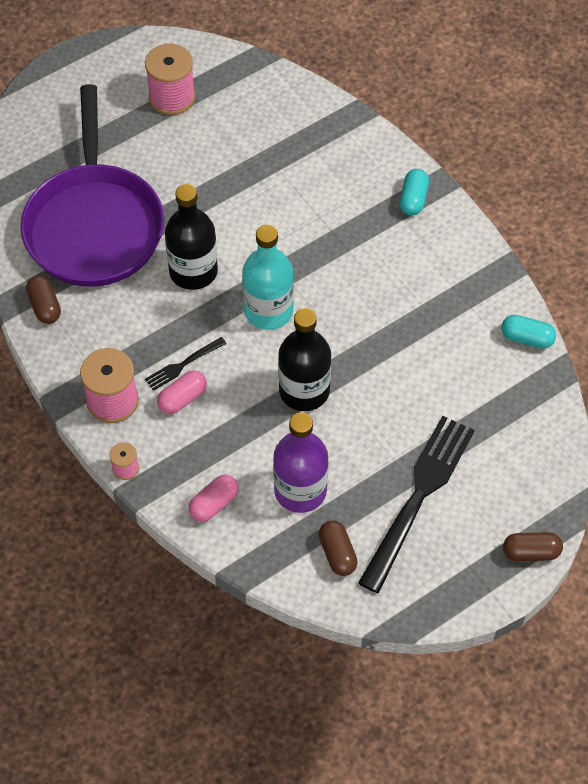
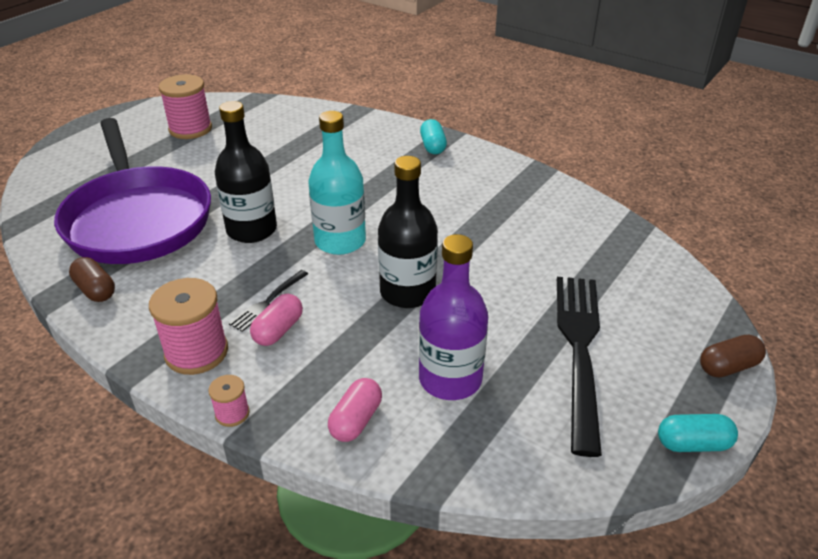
camera: 20 degrees left, 20 degrees down
(337, 553) = (527, 429): brown capsule -> none
(527, 338) = (590, 207): turquoise capsule -> turquoise capsule (693, 444)

